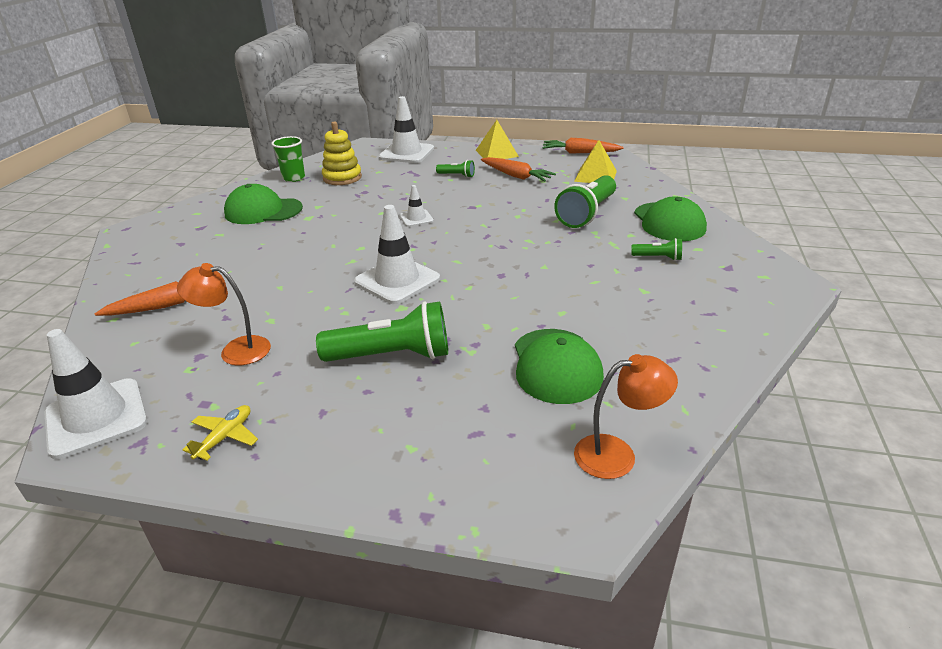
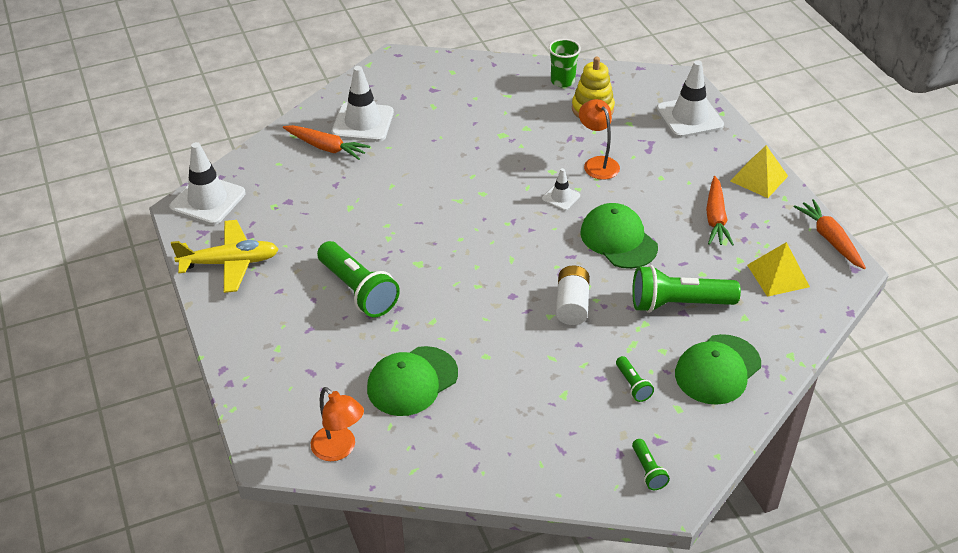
camera: 55 degrees right, 10 degrees up
(225, 437) = (230, 263): yellow plane -> yellow plane, size x1.90
(235, 350) = (306, 213): orange lamp -> orange lamp (597, 163)
(263, 211) = (489, 104): green cap -> green cap (618, 239)
(397, 280) = (452, 241): white traffic cone -> white traffic cone (363, 123)
(457, 175) = (674, 177): green flashlight -> green flashlight (648, 471)
(542, 253) = (572, 305): none -> white battery

